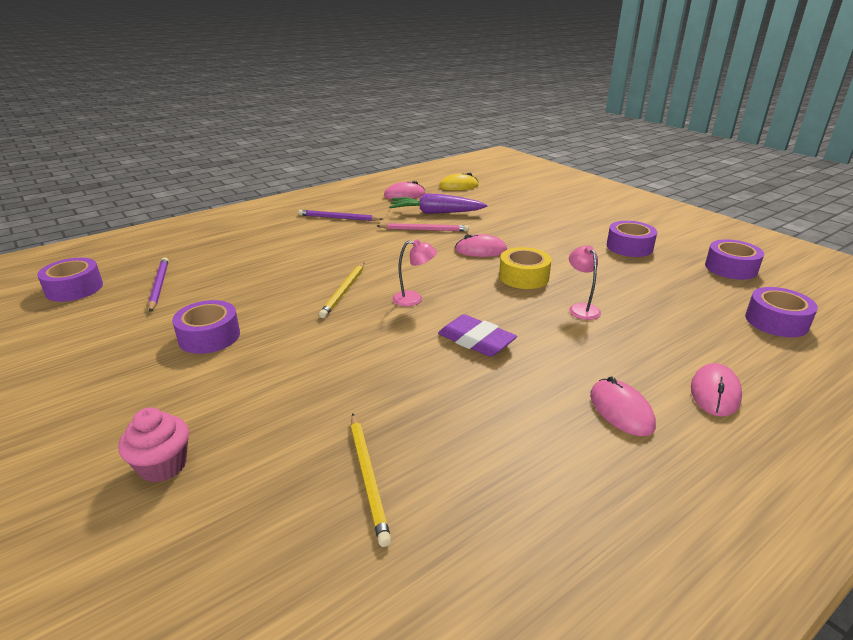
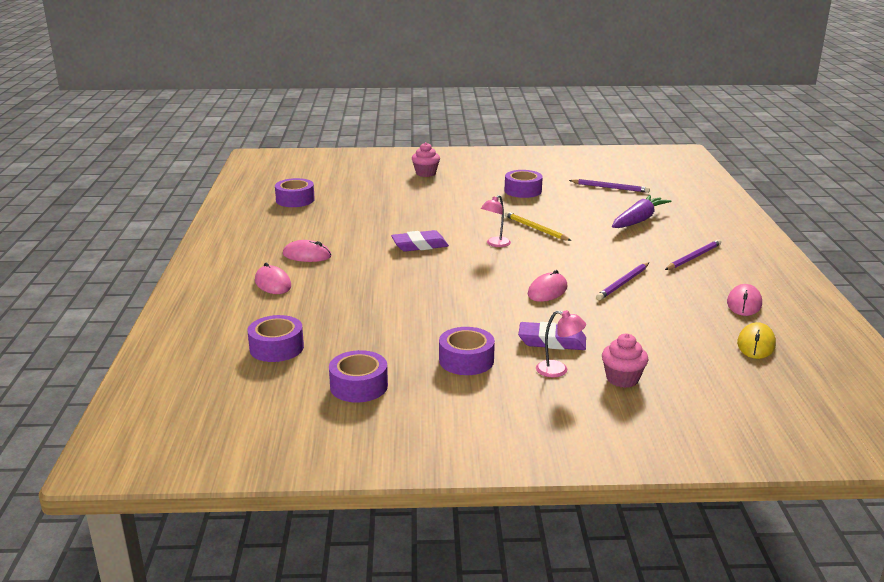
camera: 125 degrees right, 5 degrees down
(74, 288) = (631, 171): purple tape -> purple tape (295, 200)
(368, 477) = (361, 199): yellow pencil -> none
(424, 230) = (623, 283): pink pencil -> purple pencil
(436, 213) = (666, 302): purple carrot -> purple carrot (638, 220)
(524, 277) = (476, 288): yellow tape -> none
(554, 230) = (552, 341): none -> purple eraser
(559, 205) = (622, 379): none -> pink cupcake
(581, 308) = (404, 288): pink lamp -> pink lamp (558, 370)

